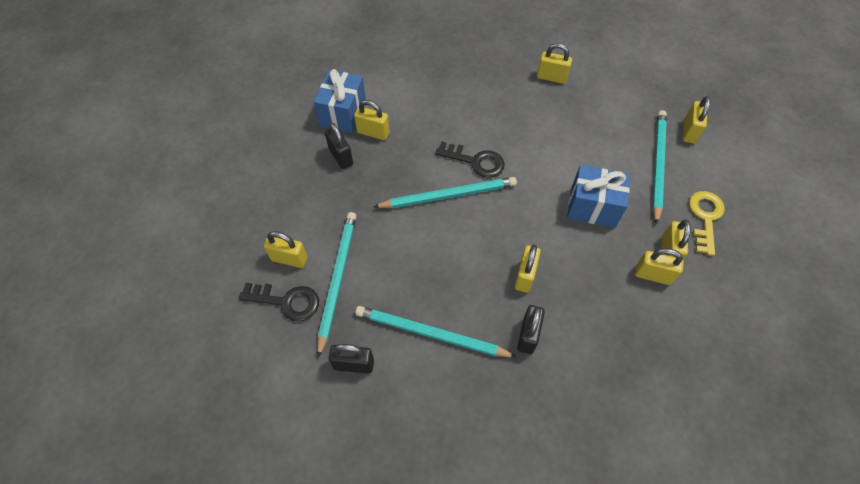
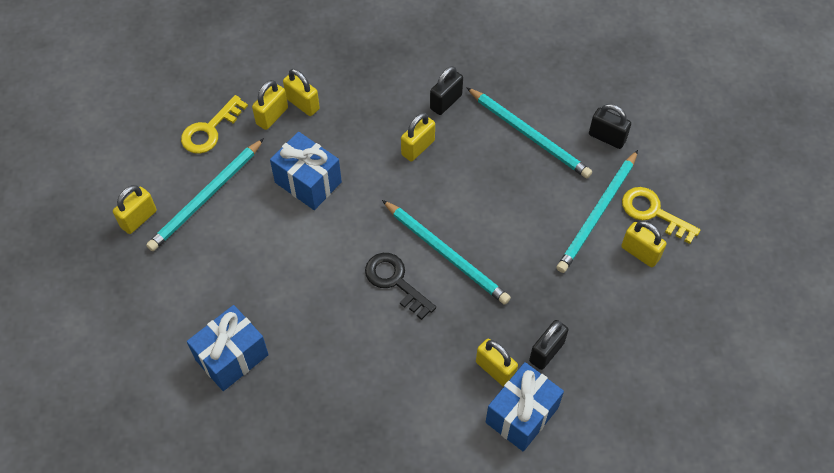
camera: 155 degrees left, 0 degrees up
(286, 301) = (653, 213): black key -> yellow key
(341, 157) = (546, 352): black padlock -> black padlock turned 45 degrees clockwise
(448, 195) = (446, 254): turquoise pencil -> turquoise pencil turned 150 degrees counterclockwise
(551, 77) = (232, 357): yellow padlock -> blue gift

